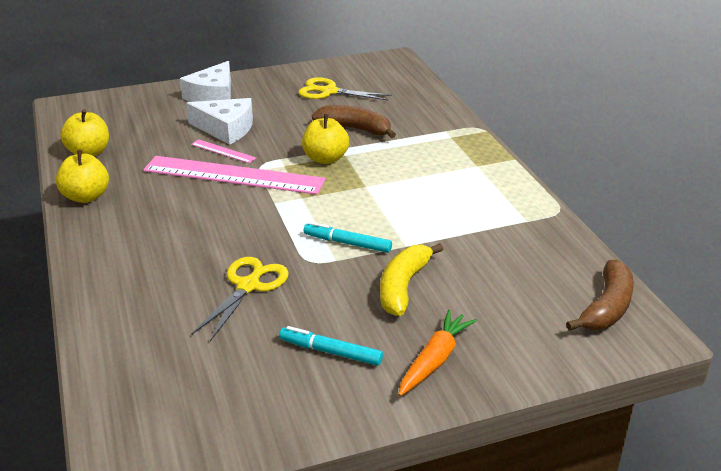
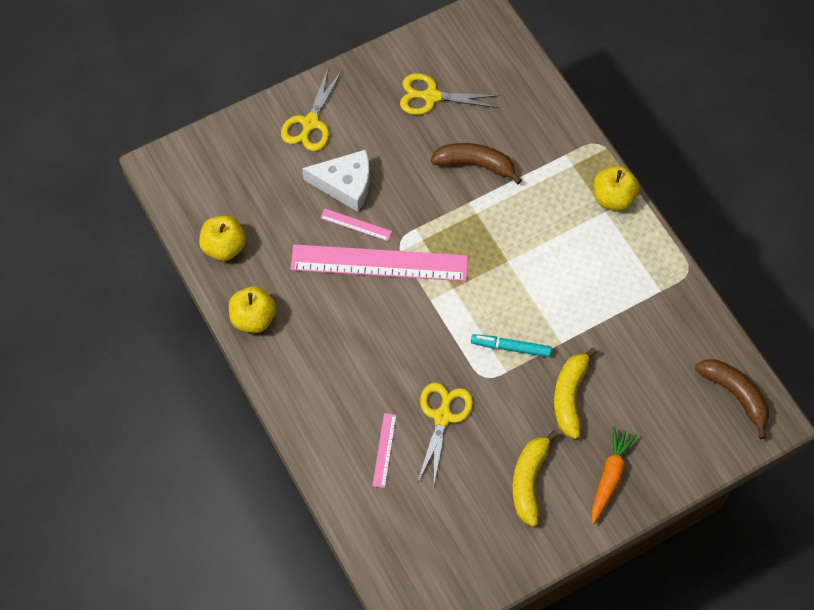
camera: 10 degrees left, 30 degrees up
(167, 304) = (384, 450): none -> pink ruler
(213, 95) = (310, 123): white cheese -> yellow scissors
(325, 159) = (459, 222): yellow apple -> yellow apple (613, 198)
(330, 352) = (529, 481): turquoise marker -> yellow banana
(606, 307) = (735, 395): brown banana -> brown banana turned 60 degrees counterclockwise

